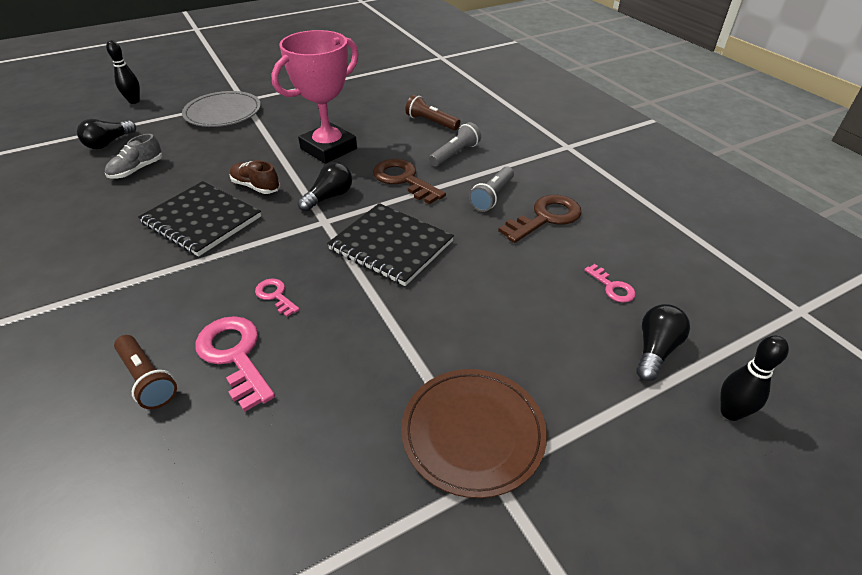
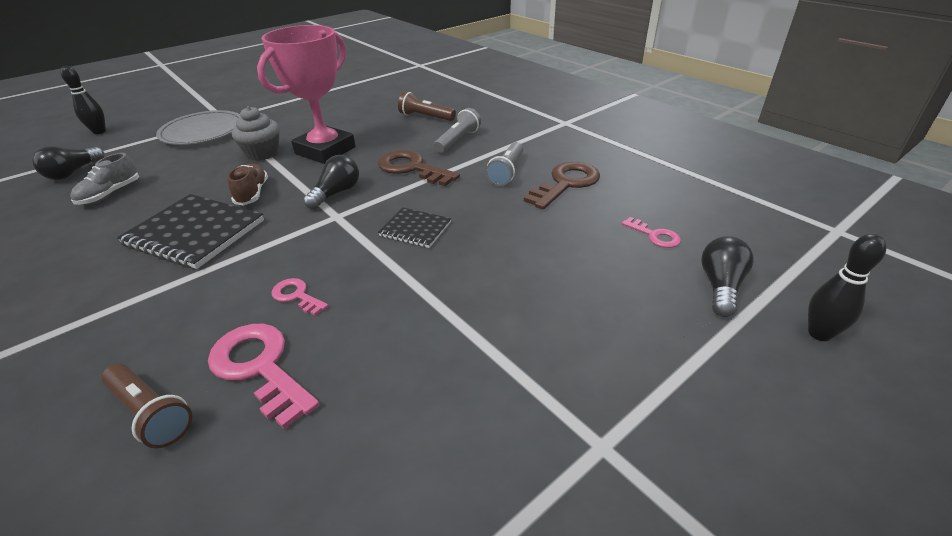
camera: 10 degrees left, 5 degrees down
(256, 186) = (252, 193): brown shoe -> brown shoe turned 60 degrees clockwise
(272, 144) = (262, 153): none -> grey cupcake
(391, 246) = (415, 229): black notebook -> black notebook, size x0.55
(473, 432) = (563, 403): brown plate -> none

